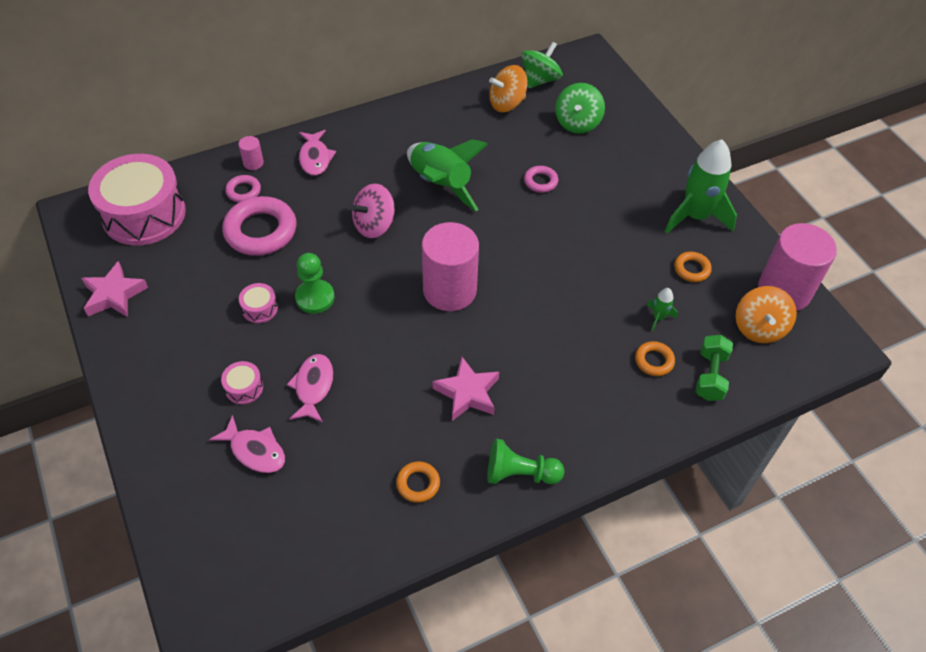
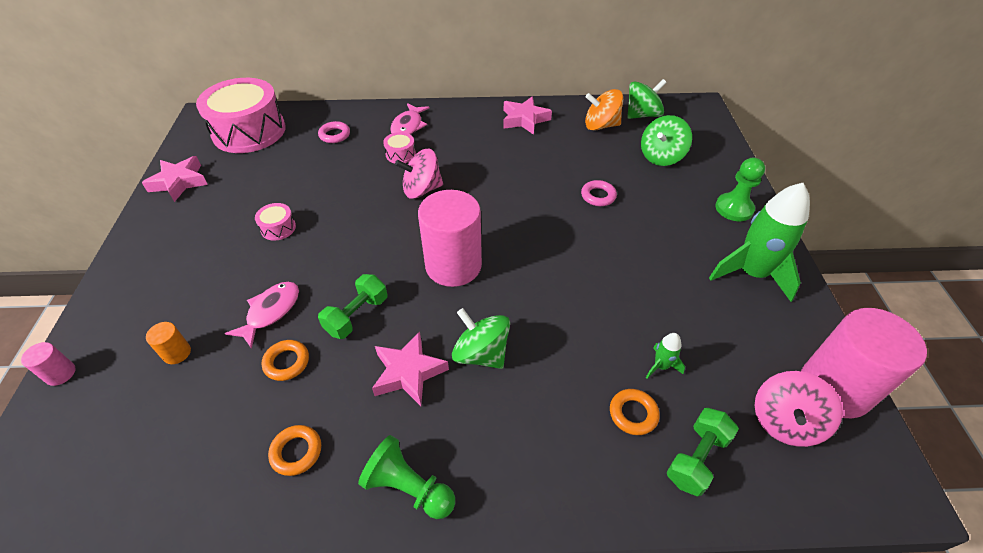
camera: 25 degrees right, 5 degrees down
(244, 388) = (213, 291): pink drum -> pink drum (400, 154)
(253, 163) = (357, 117): pink cylinder -> pink cylinder (60, 373)
(255, 451) = (177, 353): pink fish -> orange cylinder
(261, 231) = (325, 167): pink ring -> none
(315, 297) = (329, 233): green pawn -> green pawn (734, 208)
(393, 363) = (357, 315): none -> green dumbbell
(429, 117) = (524, 119): none -> pink star
(440, 184) = (501, 173): green rocket -> none
(517, 357) = (481, 353): none -> green spinning top
(691, 269) = (724, 326): orange ring -> orange ring (287, 362)
(759, 328) = (784, 421): orange spinning top -> pink spinning top

